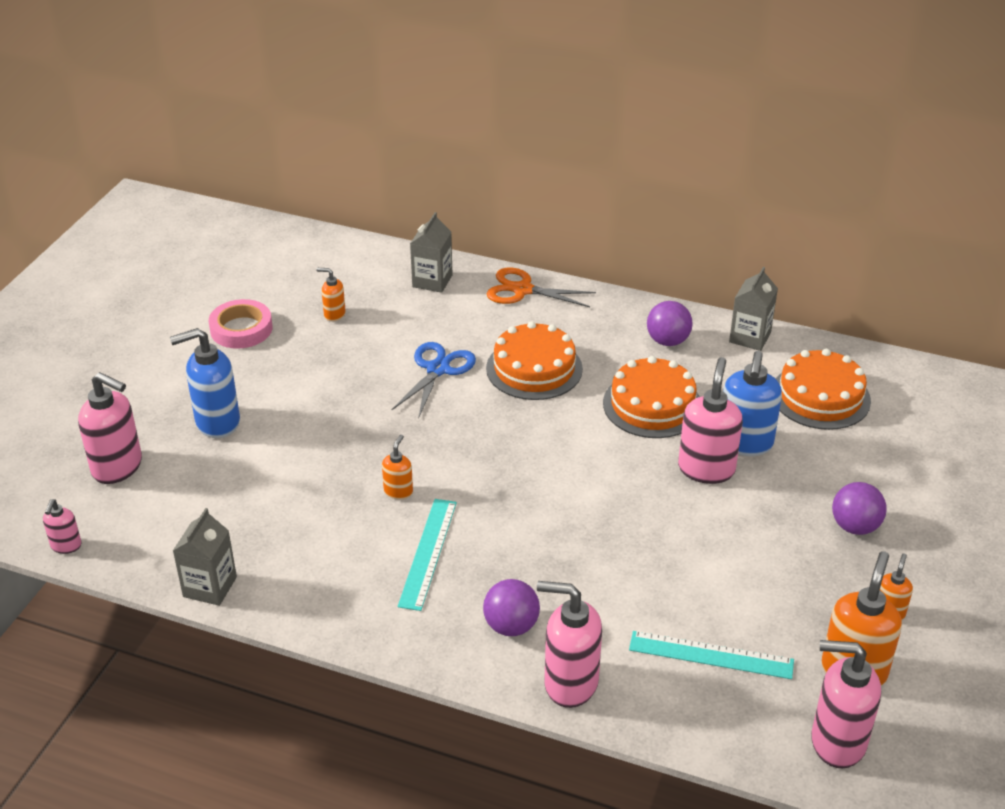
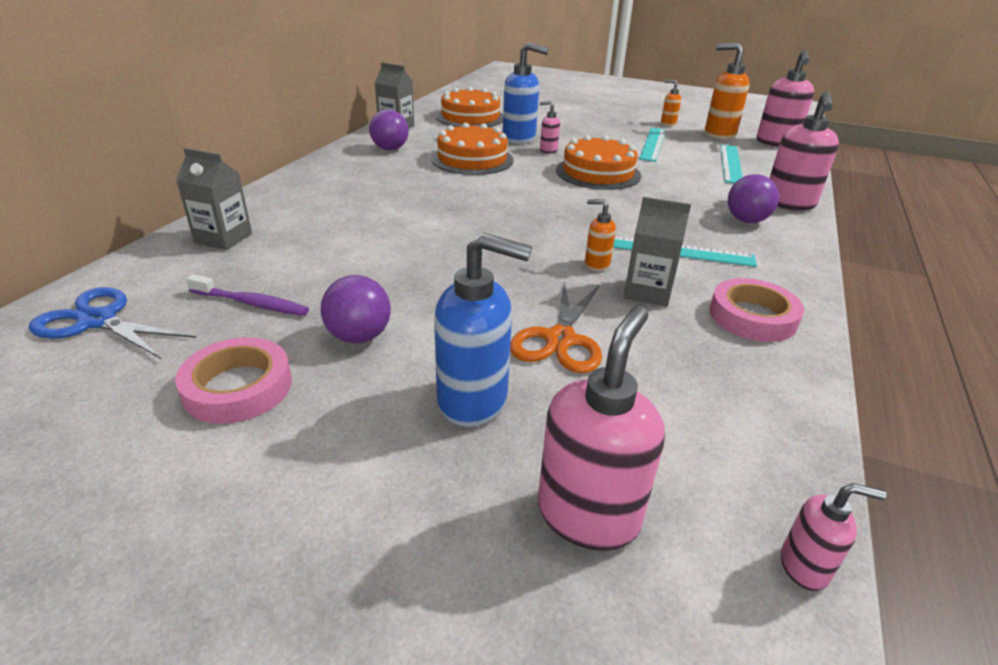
camera: 90 degrees left, 5 degrees down
(210, 587) = (799, 387): grey carton -> grey carton (647, 291)
(217, 422) = (474, 400): blue soap dispenser -> blue soap dispenser turned 60 degrees counterclockwise
(307, 582) = (752, 316): none -> pink tape
(334, 314) = (251, 303): orange soap dispenser -> purple toothbrush
(438, 369) = (397, 239): blue scissors -> blue scissors (97, 320)
(522, 290) = (277, 195): orange scissors -> orange scissors (560, 339)
(534, 368) = (411, 196): orange cake -> orange cake (598, 173)
(706, 469) = (548, 150): pink soap dispenser -> pink soap dispenser, size x0.52
(771, 579) = (653, 144): none -> turquoise ruler
(855, 526) = (597, 122): purple ball -> purple ball (359, 336)

